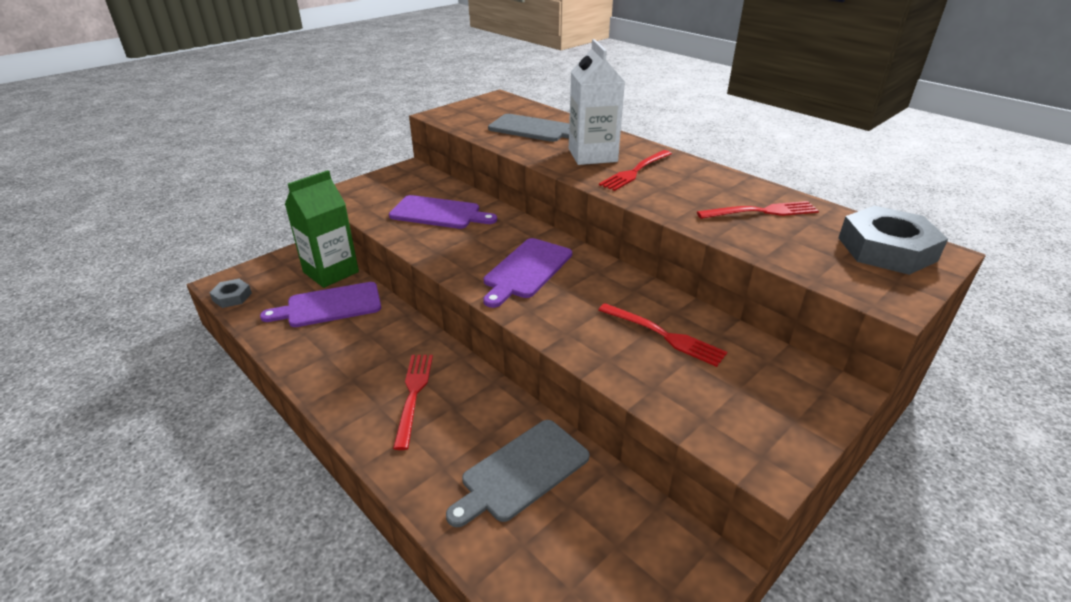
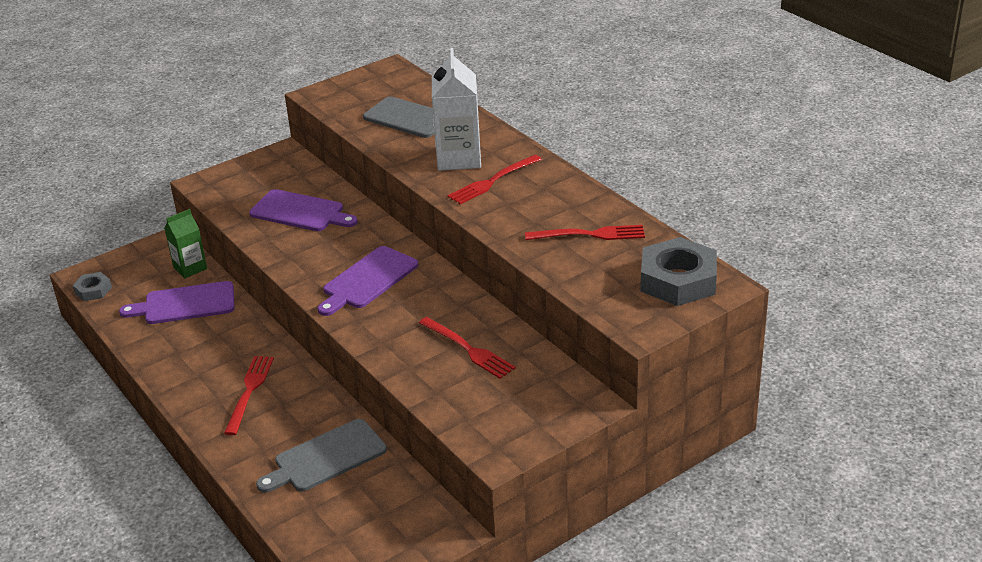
camera: 10 degrees right, 0 degrees up
(331, 272) = (190, 268): green carton -> green carton, size x0.61

